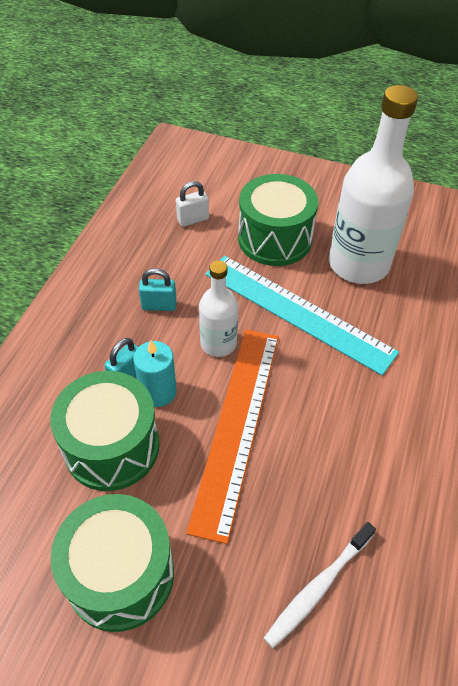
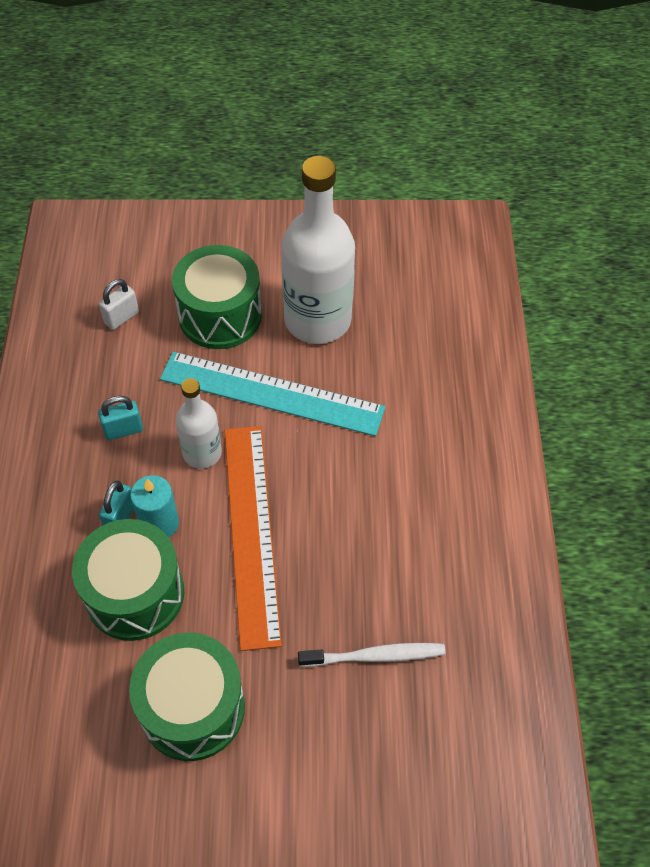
camera: 20 degrees left, 5 degrees up
(318, 588) = (375, 656): white toothbrush -> white toothbrush turned 120 degrees counterclockwise

